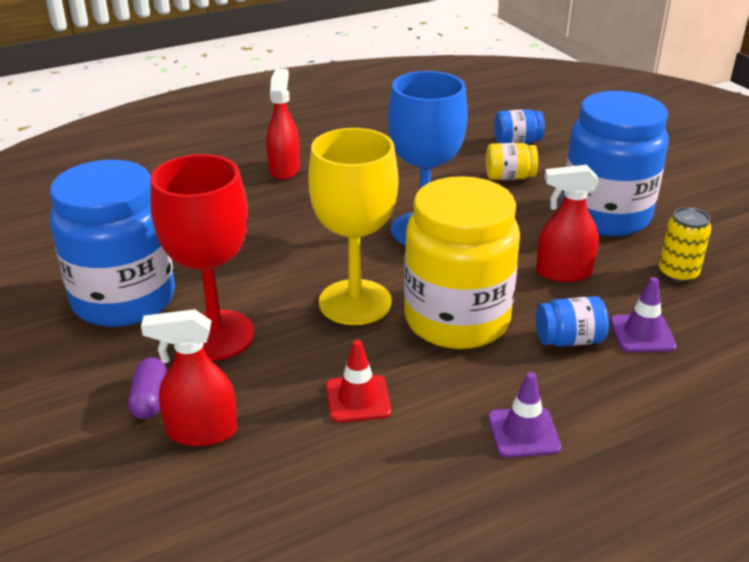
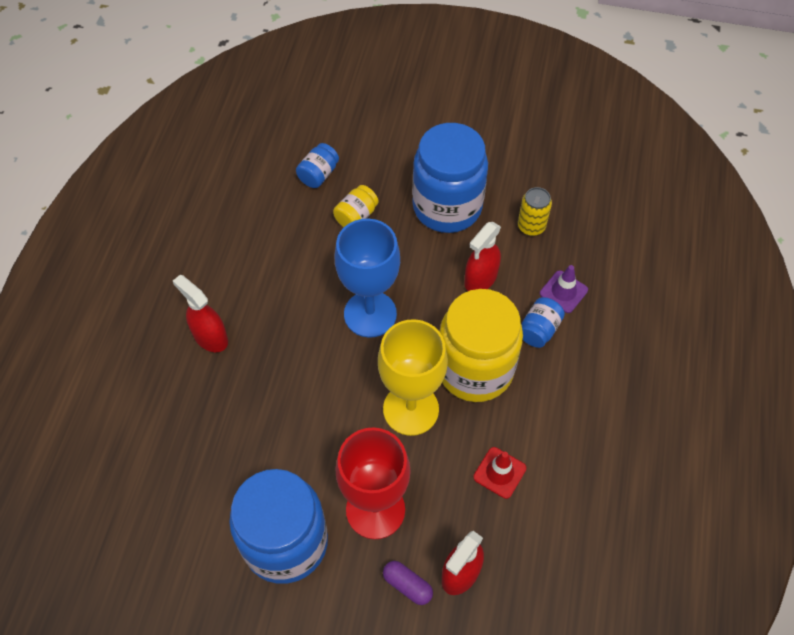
camera: 50 degrees left, 25 degrees up
(523, 432) = (589, 413): purple traffic cone -> none

